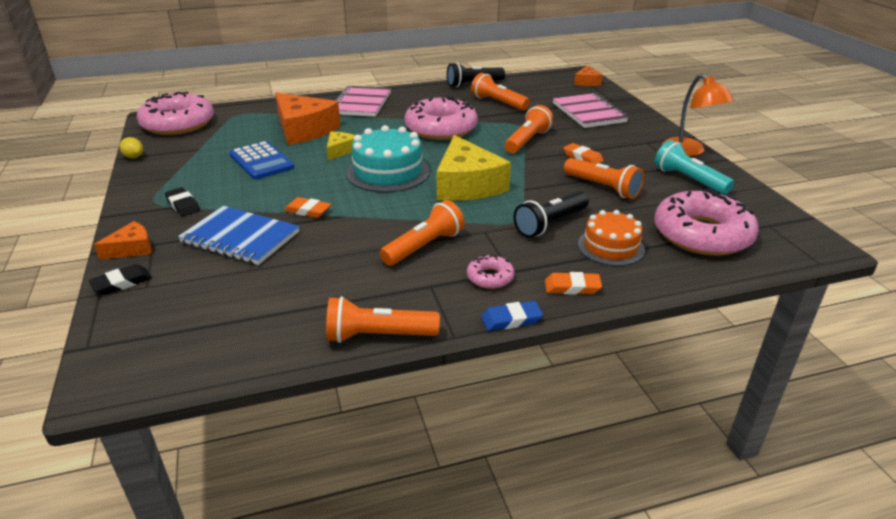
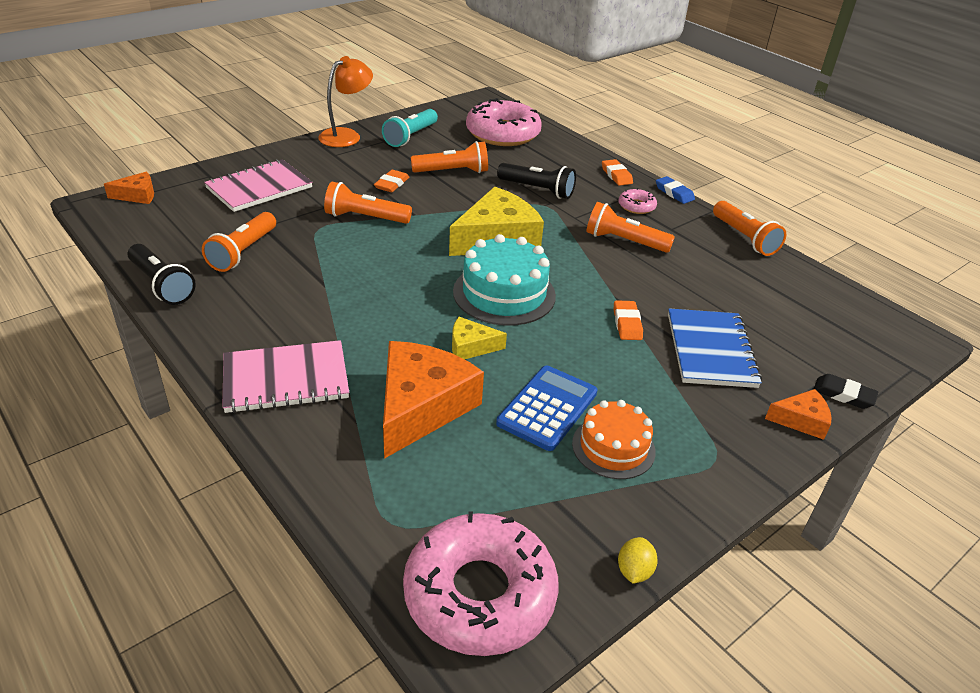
camera: 115 degrees left, 5 degrees up
(132, 248) = (801, 420): orange cheese -> orange cheese turned 150 degrees clockwise
(183, 205) = (699, 427): black eraser -> none
(441, 128) = (356, 281): pink donut -> none
(602, 187) = (452, 172): orange flashlight -> orange flashlight turned 60 degrees clockwise
(611, 247) = (550, 164): orange cake -> orange cake (613, 447)

